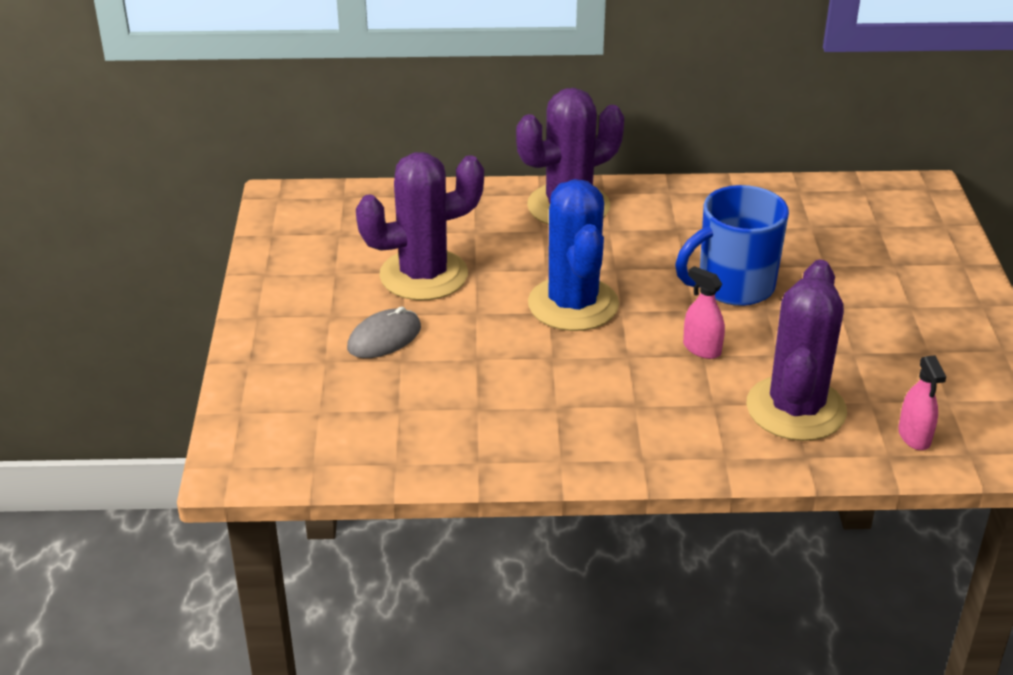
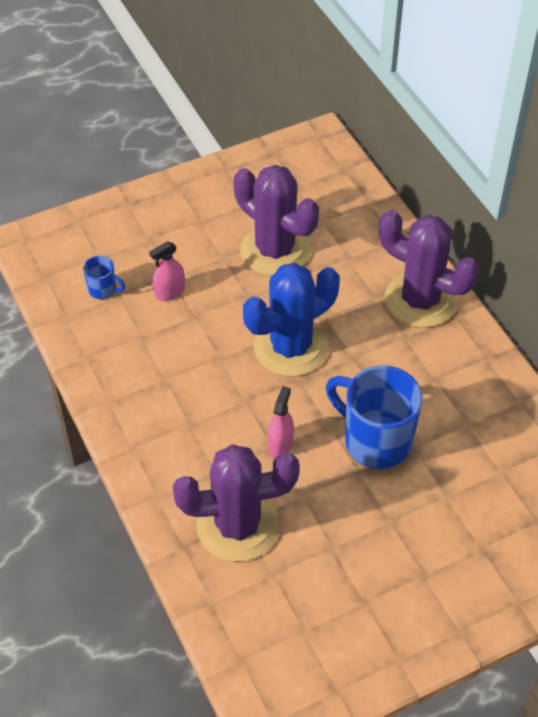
camera: 65 degrees right, 15 degrees up
(378, 420) = (103, 290): none -> blue mug
(384, 338) = (190, 258): grey mouse -> none
(914, 436) = (244, 615): pink spray bottle -> pink spray bottle (170, 292)

